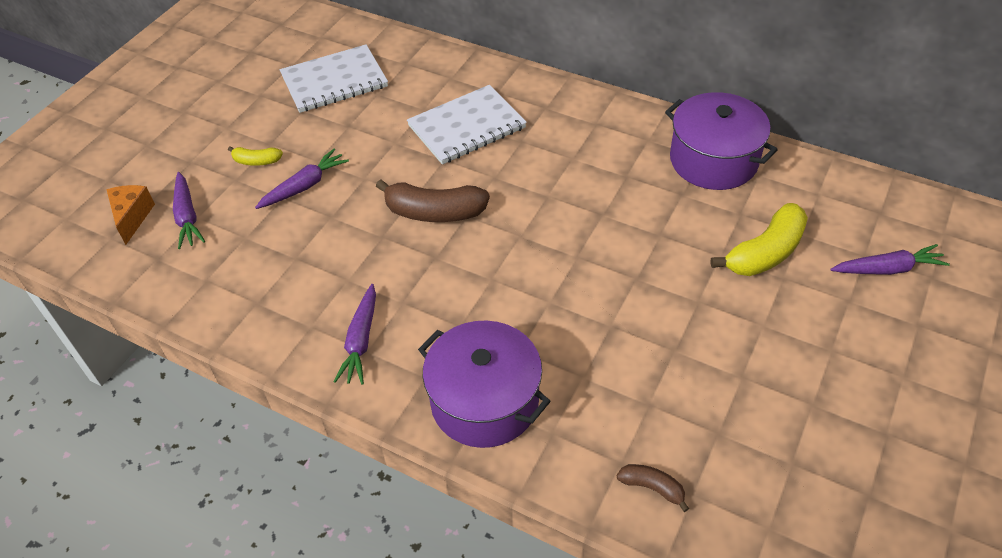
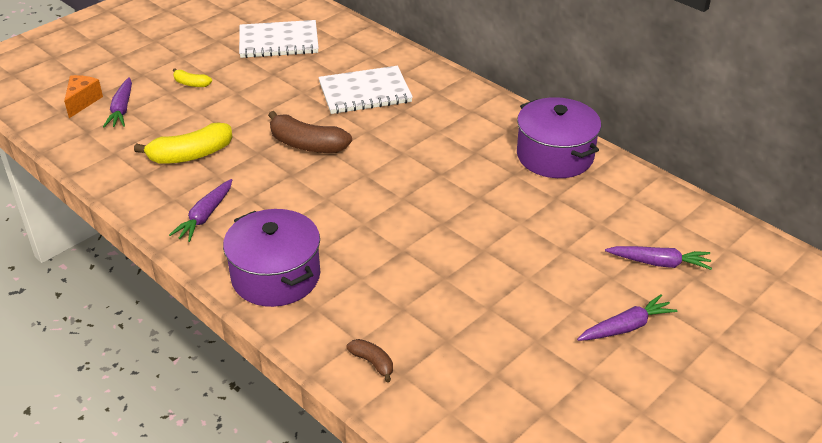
camera: 15 degrees right, 10 degrees down
(304, 186) = (218, 107): purple carrot -> purple carrot (626, 327)
(765, 253) = (560, 229): yellow banana -> yellow banana (191, 155)

